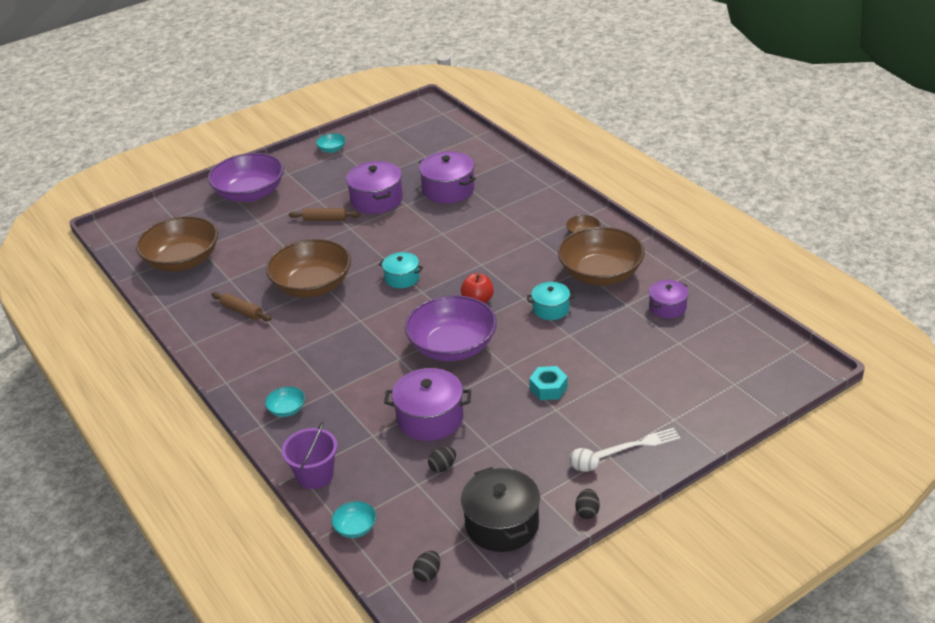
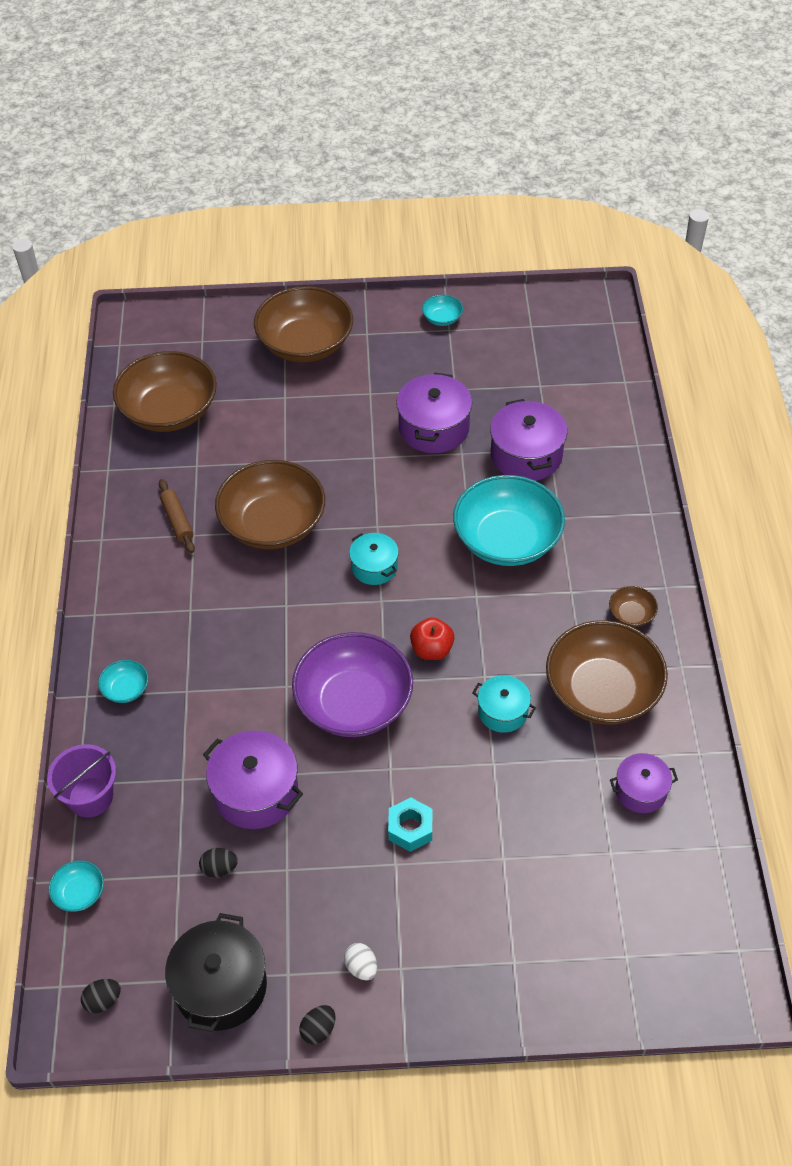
camera: 30 degrees right, 15 degrees up
(250, 193) = (305, 344): purple bowl -> brown bowl
(325, 219) = (356, 428): brown rolling pin -> none
(474, 231) = (507, 539): none -> turquoise bowl
(641, 443) = (448, 974): white fork -> none

